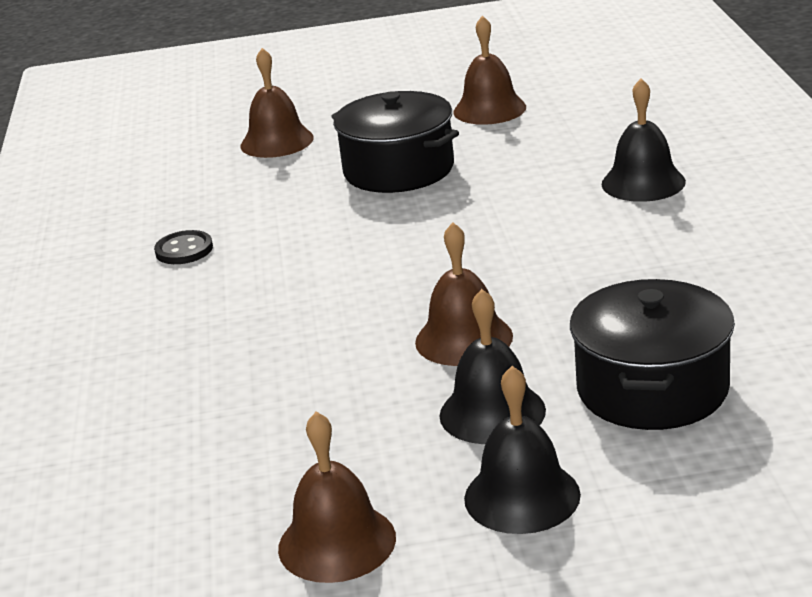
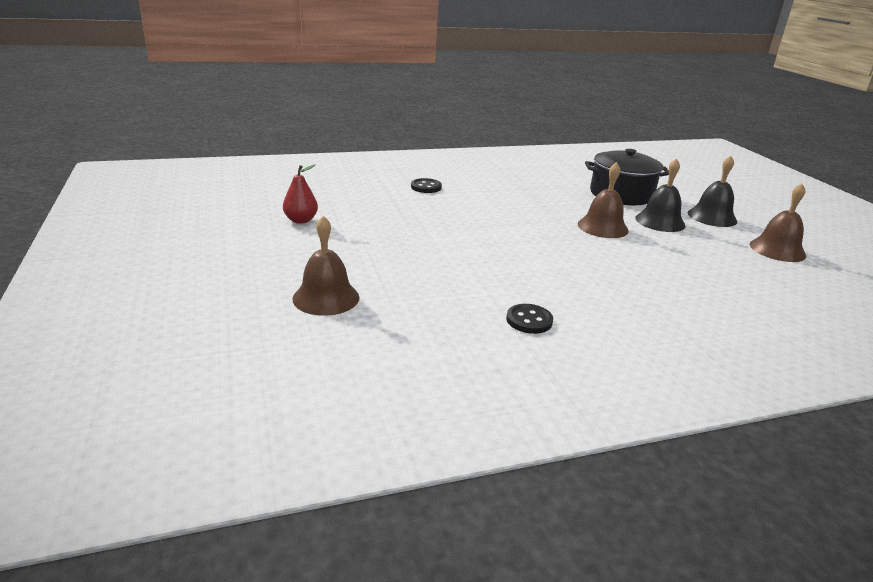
camera: 105 degrees left, 0 degrees up
(399, 169) = (396, 247): black pot -> none
(489, 109) = (301, 220): brown bell -> red pear
(643, 182) = (426, 187): black bell -> black button

